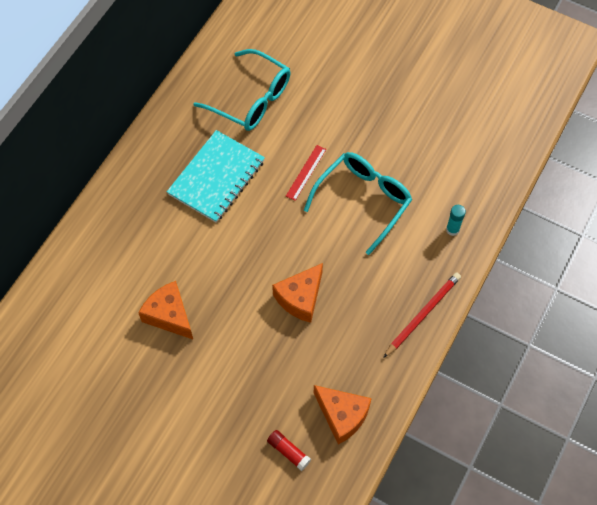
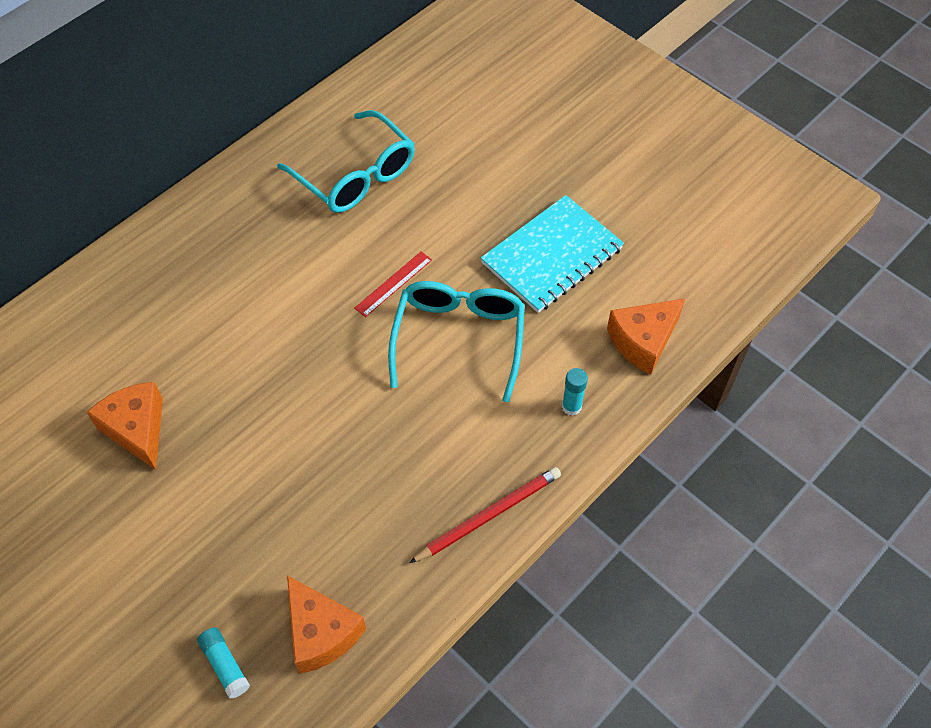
camera: 15 degrees right, 5 degrees down
(216, 177) = (271, 264): turquoise notebook -> turquoise notebook (552, 256)
(288, 452) = (225, 665): red glue stick -> turquoise glue stick
(300, 298) = (323, 450): orange cheese -> orange cheese (643, 341)
(363, 200) = (459, 338): turquoise glasses -> turquoise glasses turned 45 degrees counterclockwise

